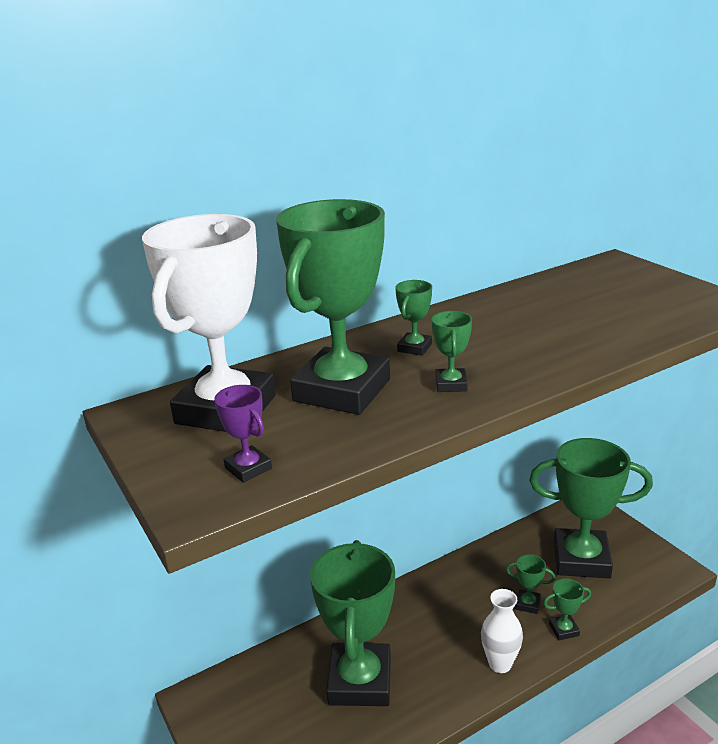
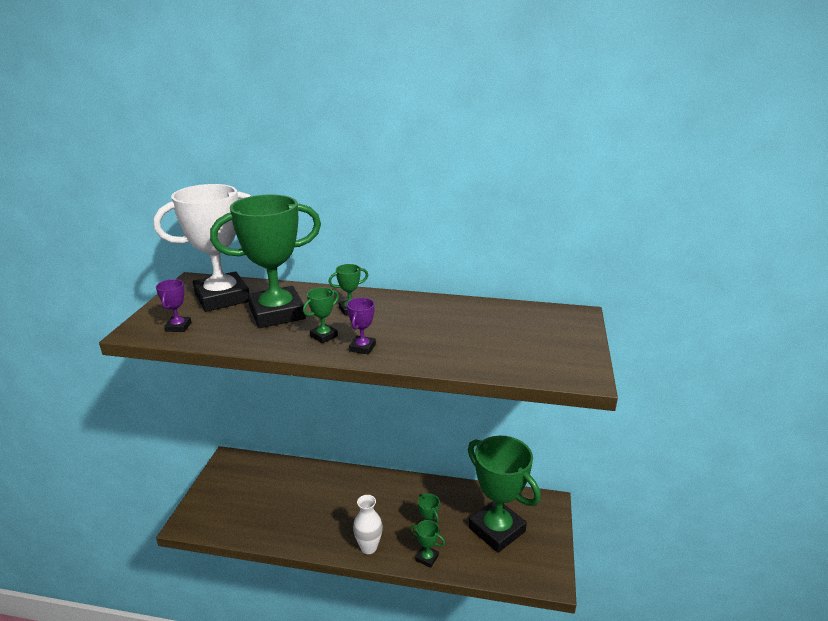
camera: 40 degrees right, 0 degrees up
(360, 681) = (296, 503): green trophy -> none
(515, 374) = (362, 347): none -> purple trophy

